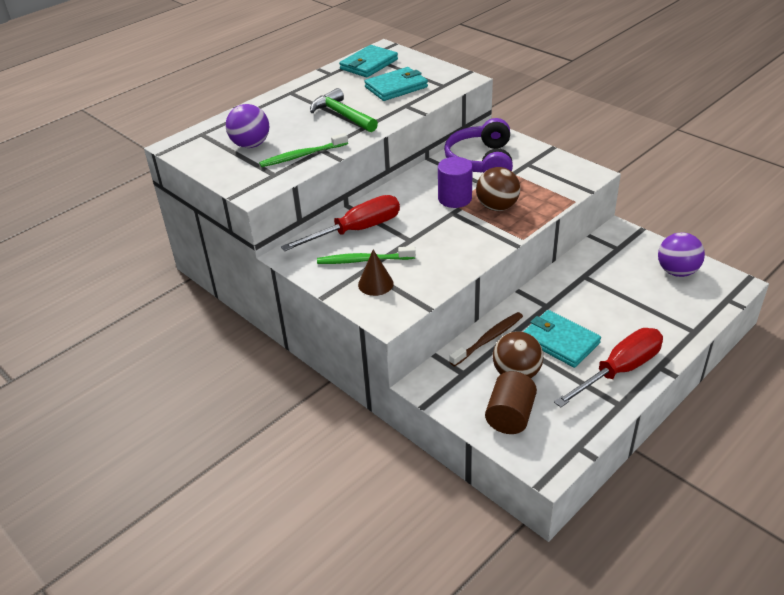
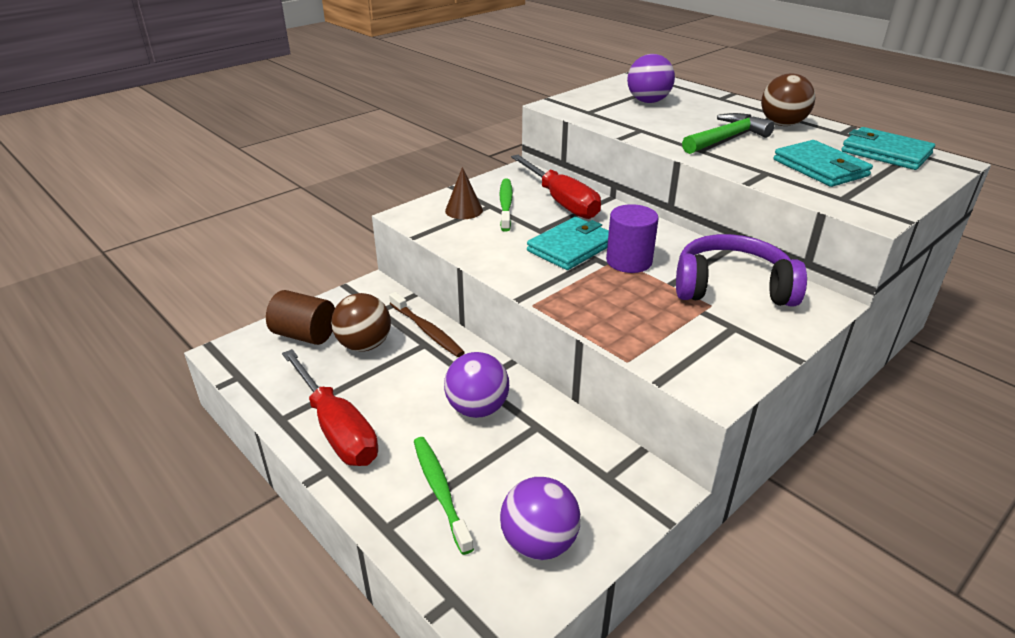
camera: 90 degrees right, 5 degrees down
(302, 155) = (626, 122): green toothbrush -> green toothbrush (440, 491)
(497, 207) = (609, 291): brown ball -> brown ball (782, 124)
(560, 341) = (406, 384): turquoise wallet -> turquoise wallet (571, 247)
(575, 303) = (477, 408): none -> purple ball

